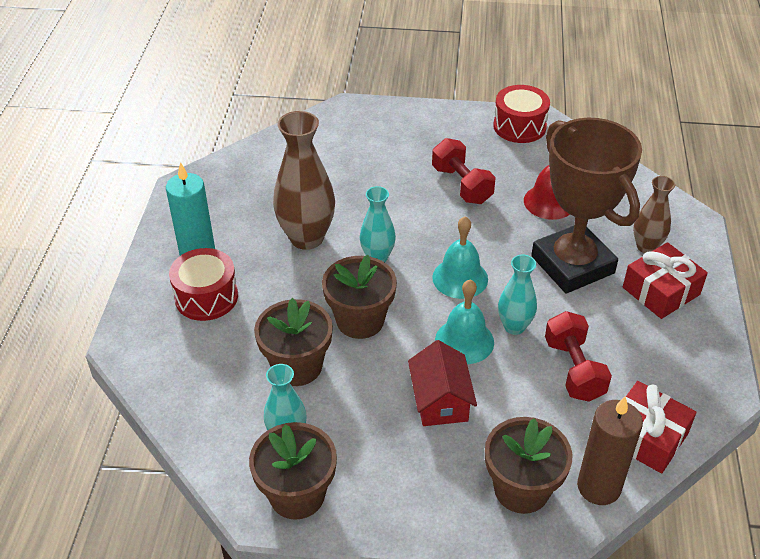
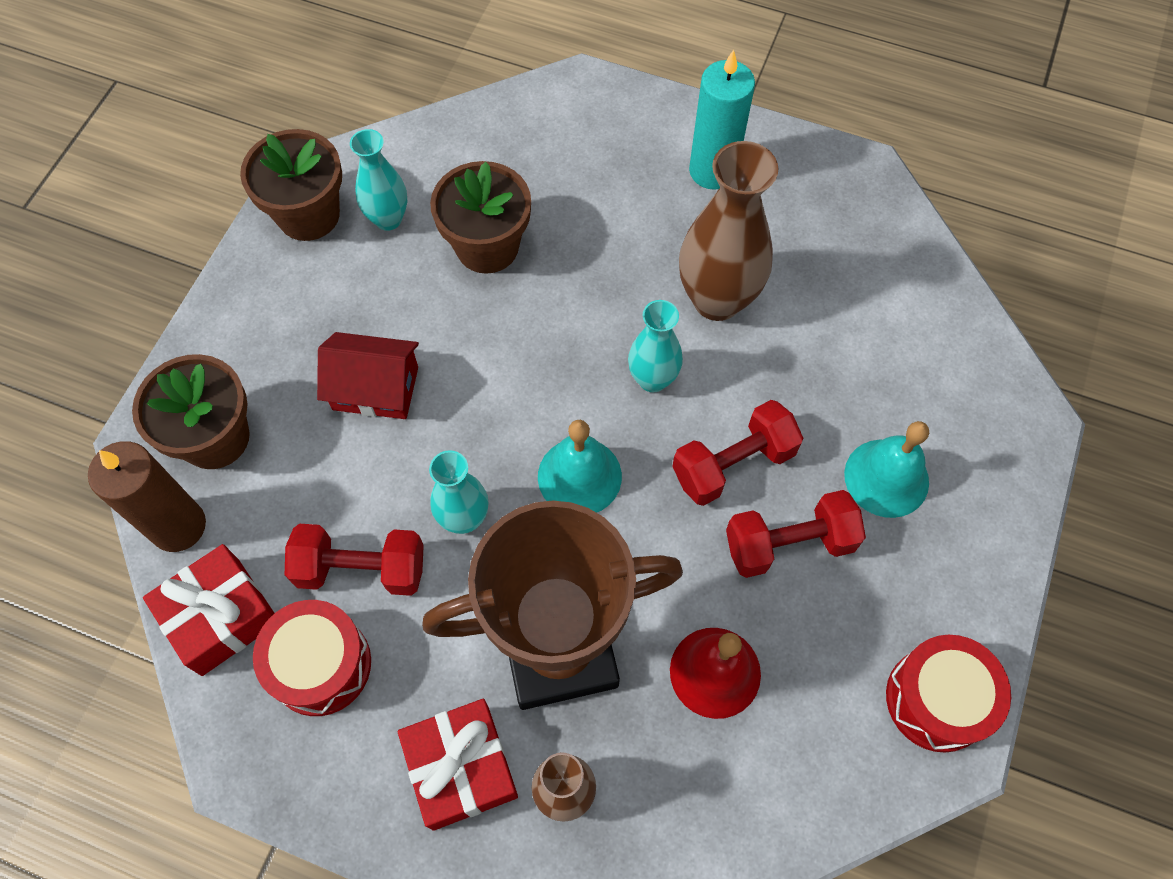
camera: 105 degrees right, 20 degrees up
(206, 297) = (635, 171): red drum -> red drum (320, 665)
(360, 320) = (539, 330): brown flower pot -> none
(422, 213) = (733, 464): none -> red dumbbell
(464, 341) = (461, 445): turquoise bell -> turquoise bell (886, 478)

